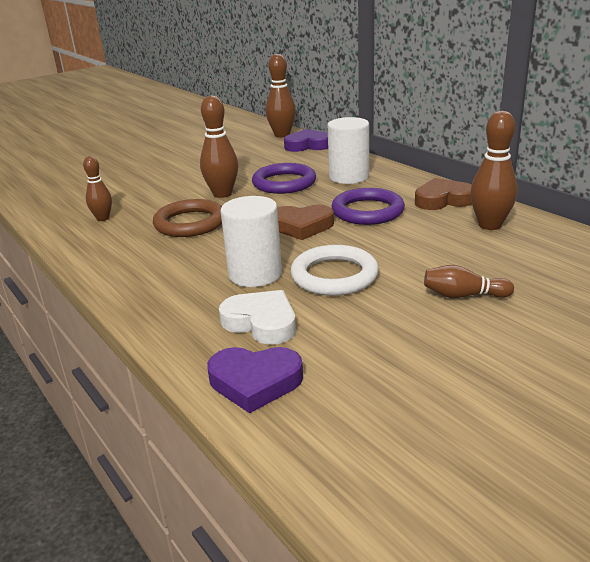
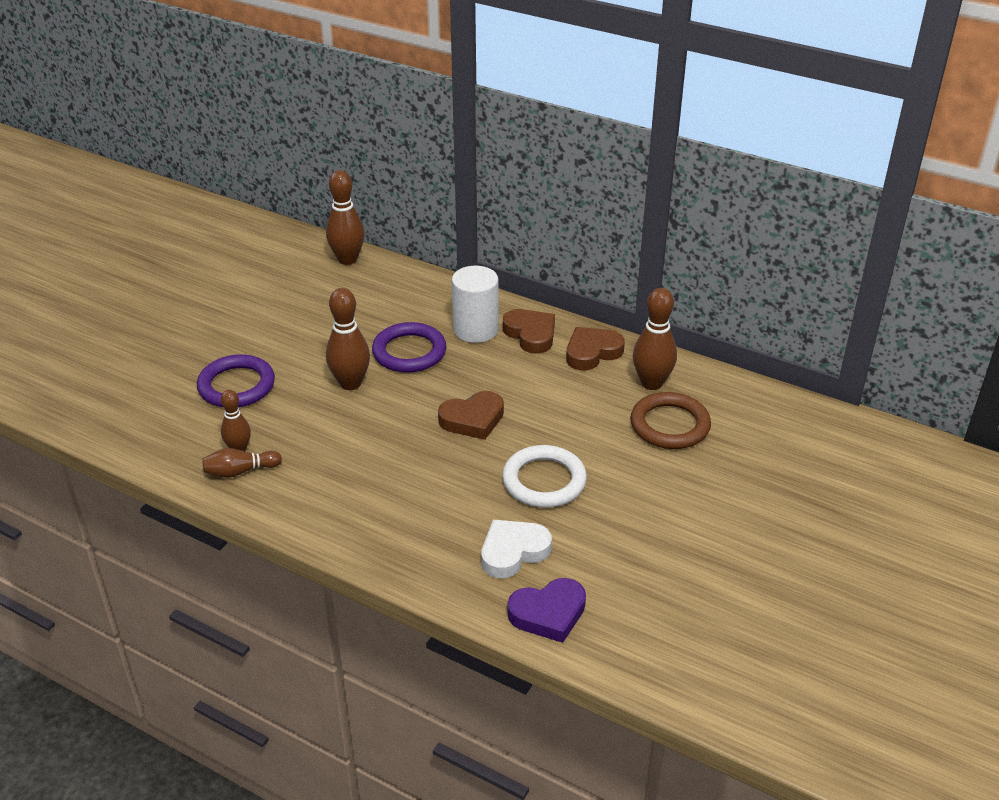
camera: 25 degrees left, 10 degrees up
(190, 223) = (348, 437): brown ring -> brown ring (670, 425)
(255, 274) = (469, 495): white cylinder -> none
(261, 322) = (513, 552): white heart -> white heart turned 45 degrees counterclockwise
(308, 145) = (393, 277): purple heart -> none
(367, 211) = (526, 383): purple ring -> purple ring (236, 386)
(394, 184) = (531, 334): none -> brown heart
(463, 295) = (666, 480): brown bowling pin -> brown bowling pin (240, 471)

